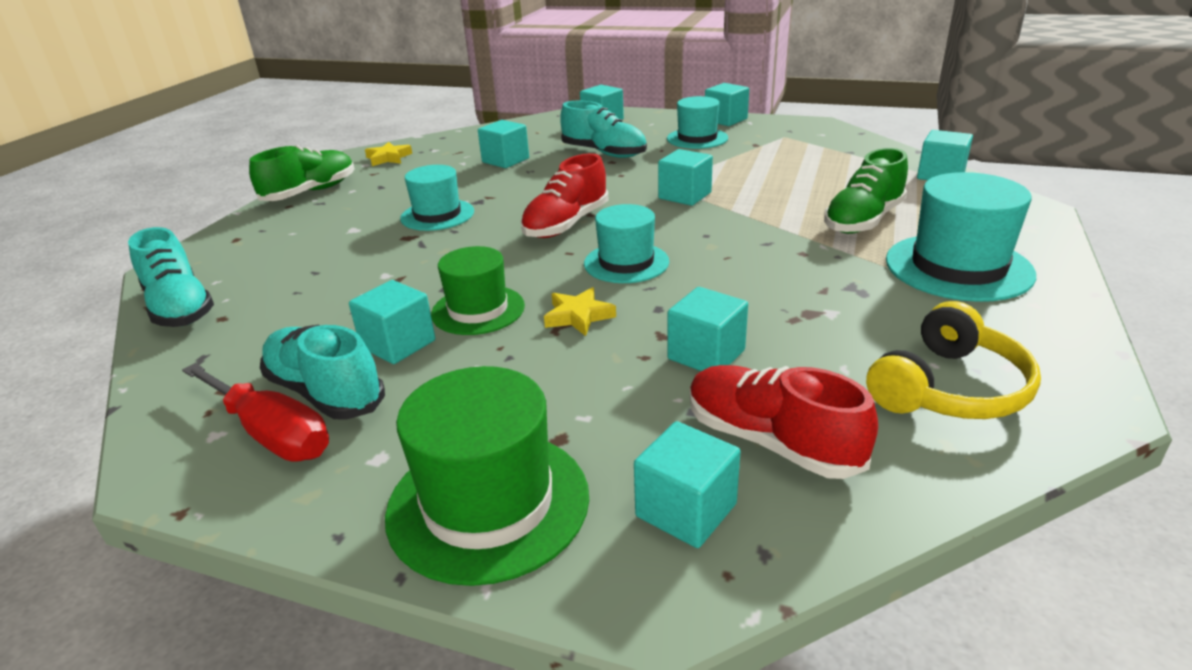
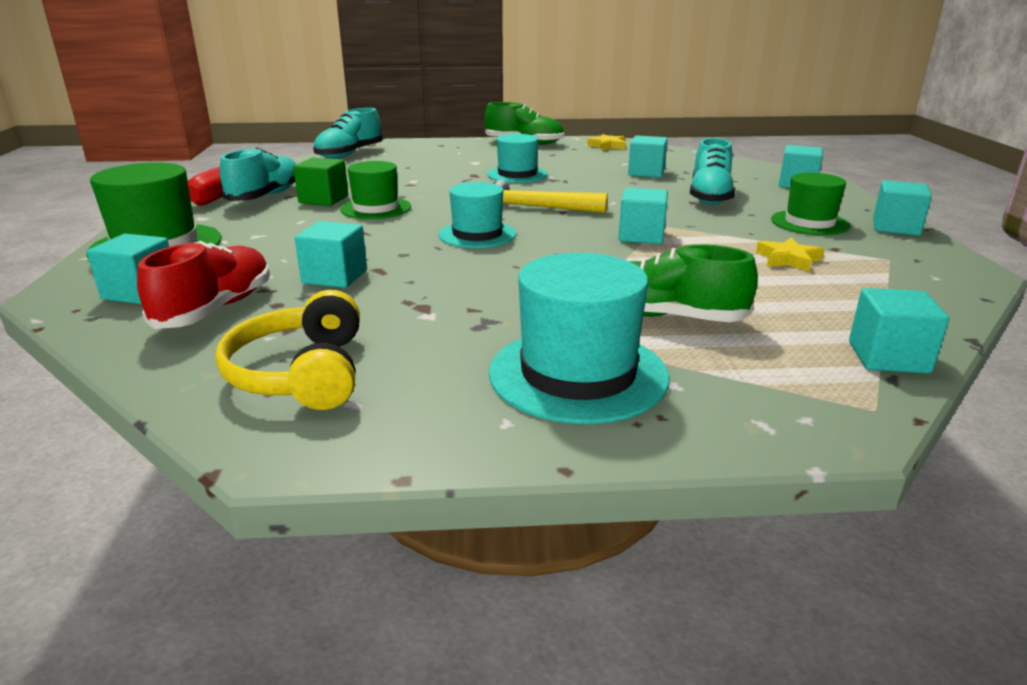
camera: 65 degrees right, 5 degrees down
(398, 344) = (323, 199): turquoise cube -> green cube
(566, 224) = (534, 208): red shoe -> yellow hammer
(578, 316) = (379, 233): yellow star -> yellow star (788, 259)
(697, 138) = (809, 223): turquoise hat -> green hat
(949, 388) = (301, 373): yellow headphones -> yellow headphones turned 60 degrees clockwise

